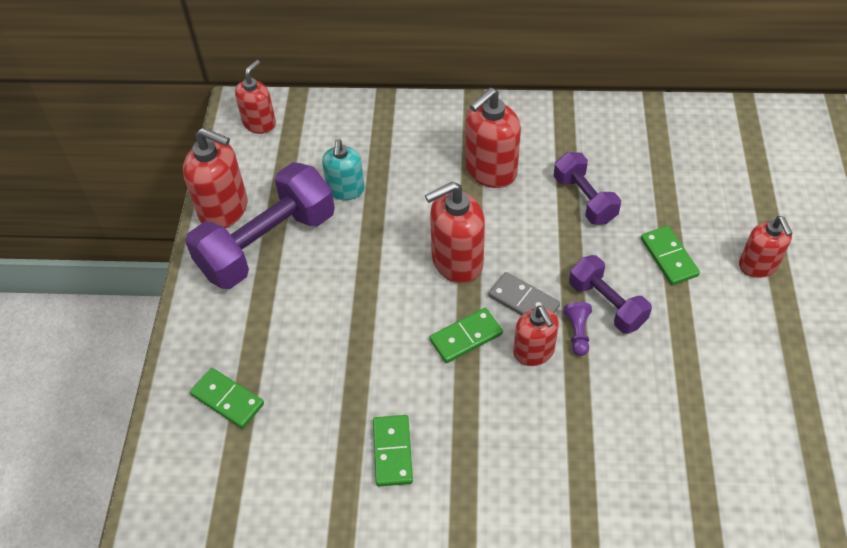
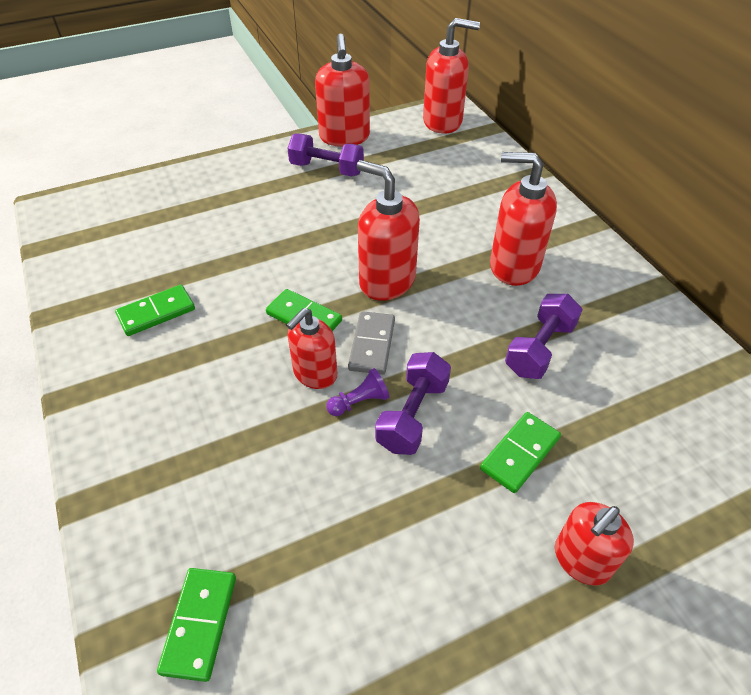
camera: 60 degrees right, 5 degrees down
(227, 399) = (169, 204): green domino -> green domino (200, 624)
(259, 123) = (443, 122): red soap dispenser -> red soap dispenser, size x1.52
(267, 244) = (326, 169): purple dumbbell -> purple dumbbell, size x0.56
(346, 190) = (414, 188): turquoise soap dispenser -> none

